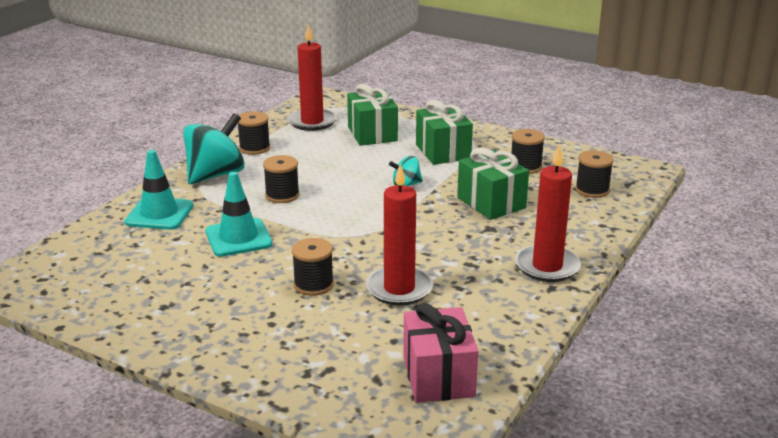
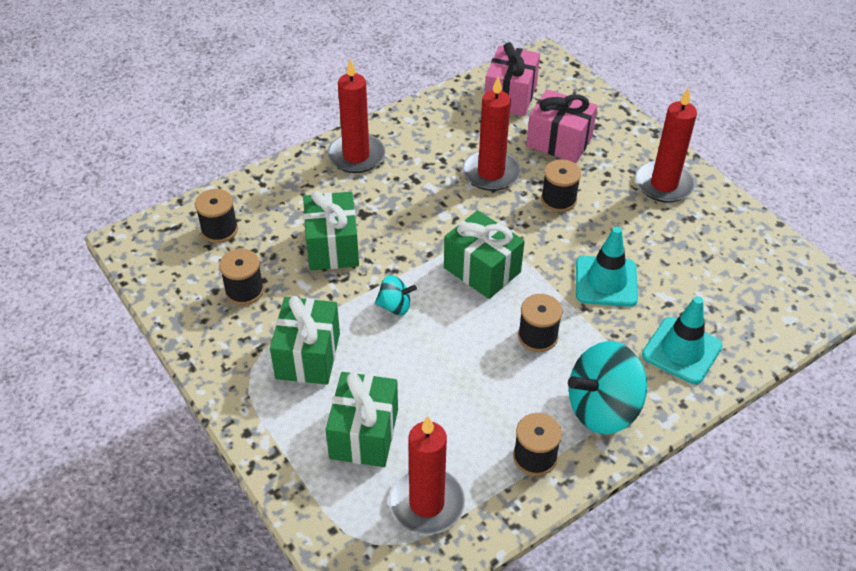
camera: 155 degrees left, 20 degrees up
(201, 329) = (664, 184): none -> red candle
(344, 340) = (559, 141): none -> pink gift
(353, 219) = (482, 270): none -> green gift

